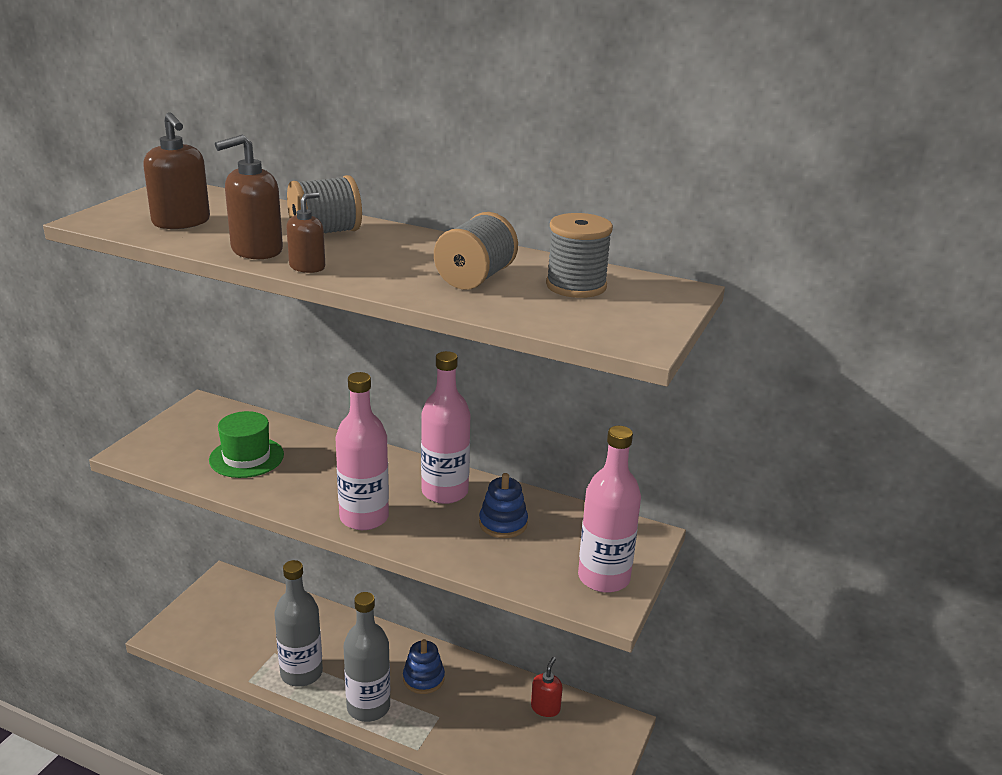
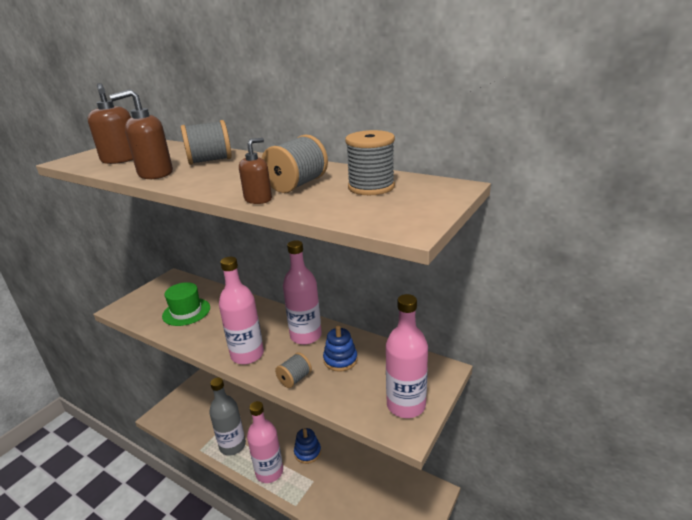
camera: 10 degrees right, 0 degrees up
(307, 267) = (181, 182): brown soap dispenser -> brown soap dispenser (258, 199)
(368, 707) = (269, 472): grey bottle -> pink bottle
(443, 548) = (295, 379): none -> grey spool
(545, 708) = (384, 477): red soap dispenser -> none

